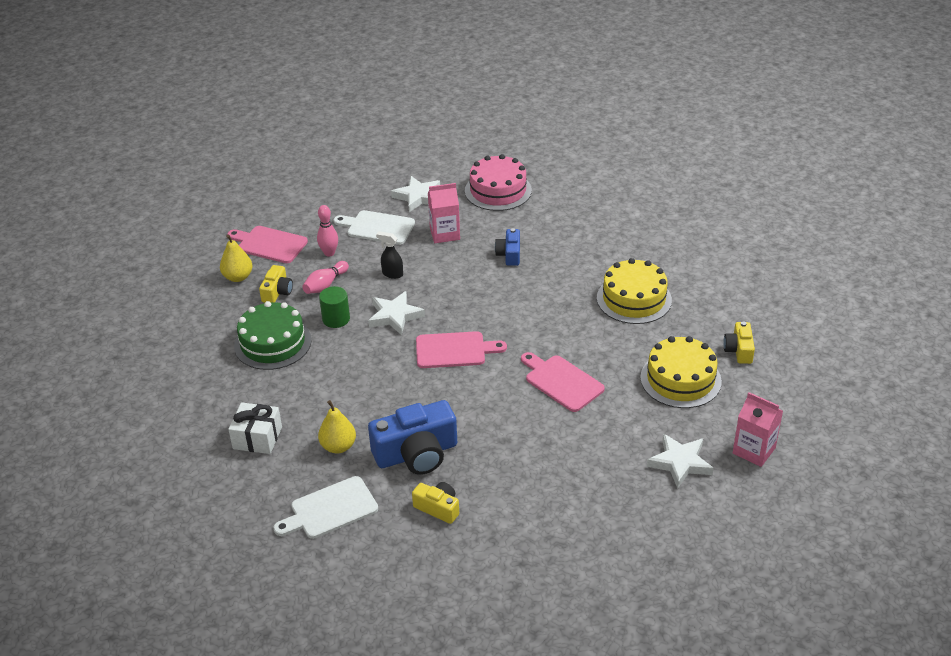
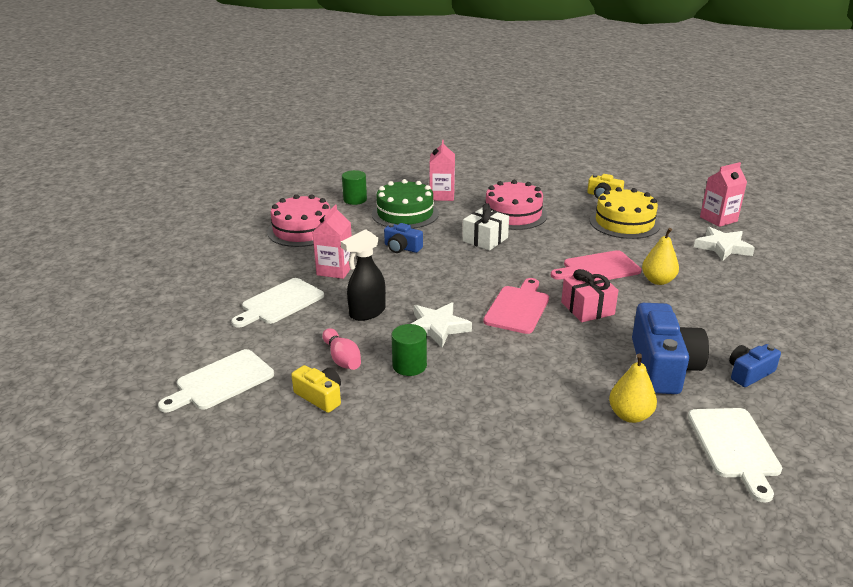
camera: 65 degrees left, 10 degrees down
(238, 277) = (257, 422): yellow pear -> yellow pear (658, 281)
(257, 438) = (586, 477): white gift -> white gift (485, 239)
(269, 244) = (221, 381): pink cutting board -> white cutting board
(272, 343) = (414, 423): green cake -> green cake (405, 214)
(329, 253) = (288, 343): pink bowling pin -> none
(392, 274) = (367, 313): black spray bottle -> black spray bottle, size x1.54
(418, 197) = (258, 269): white star -> none
(438, 508) = (749, 373): yellow camera -> blue camera
(481, 391) = (587, 308): none -> pink gift
(580, 195) = (355, 200): none -> green cylinder
(634, 299) = (513, 214): yellow cake -> pink cake
(637, 241) = (442, 195): none -> pink carton

